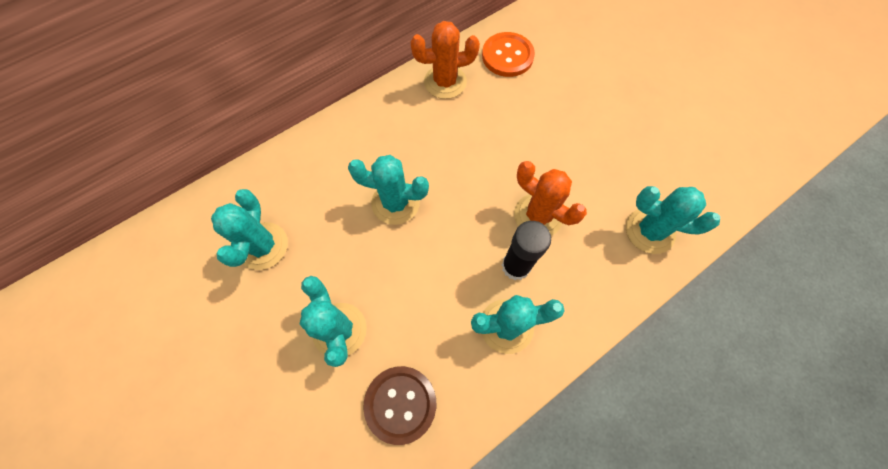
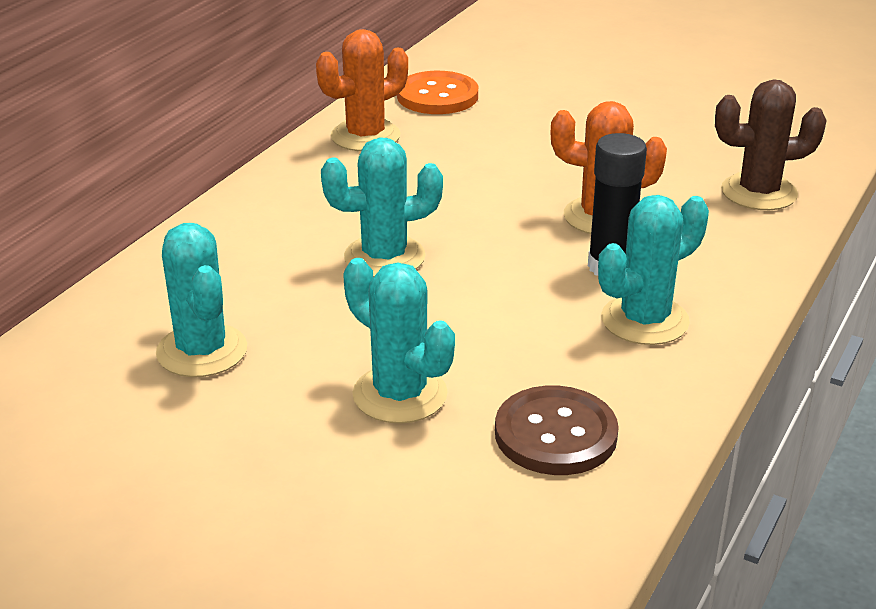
camera: 25 degrees left, 35 degrees down
(649, 231) = (759, 192): turquoise cactus -> brown cactus

